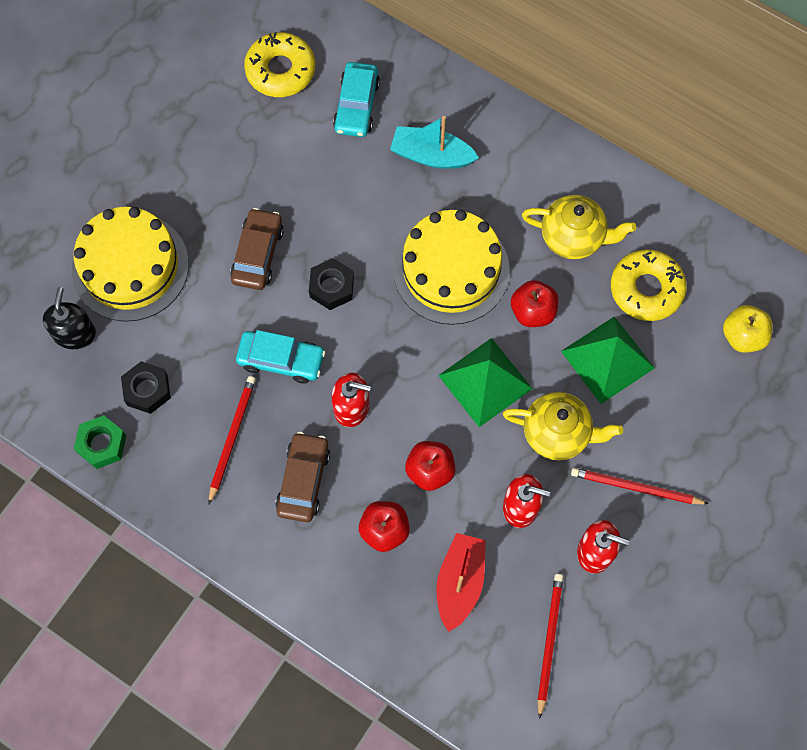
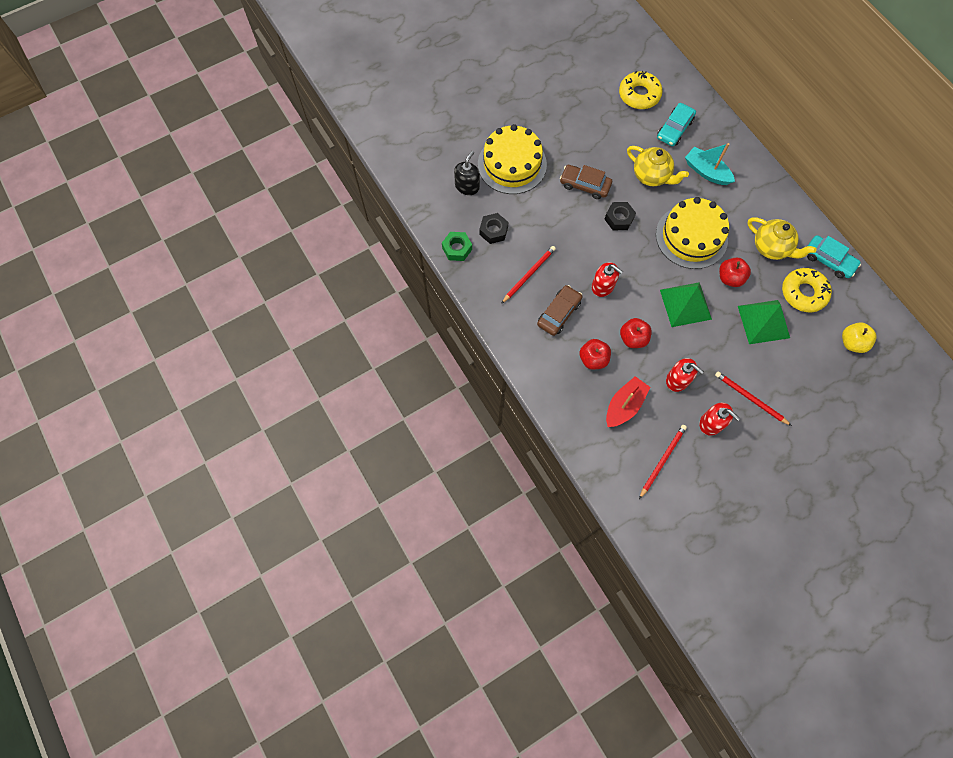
camera: 25 degrees right, 0 degrees up
(258, 254) = (585, 185): brown car -> brown car turned 105 degrees counterclockwise
(281, 360) = (574, 245): turquoise car -> turquoise car (828, 260)
(557, 433) = (716, 349): yellow teapot -> yellow teapot (651, 176)

